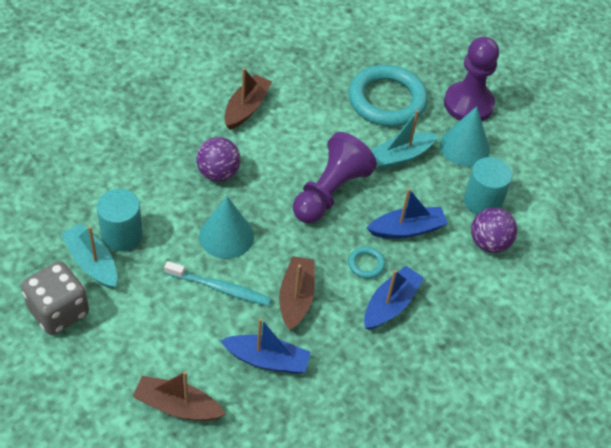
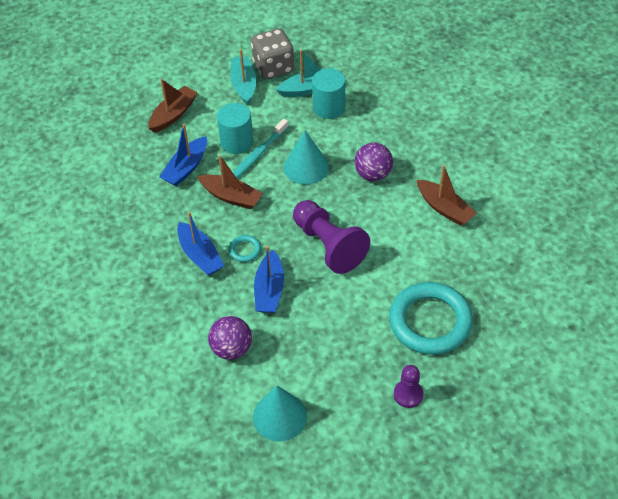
camera: 115 degrees right, 0 degrees up
(400, 156) = (354, 311): turquoise boat -> turquoise boat (244, 85)
(464, 147) = (351, 370): turquoise cone -> turquoise cone (279, 416)
(468, 104) = (408, 394): purple pawn -> purple pawn, size x0.53
(482, 201) = (280, 361): turquoise cylinder -> turquoise cylinder (237, 142)

